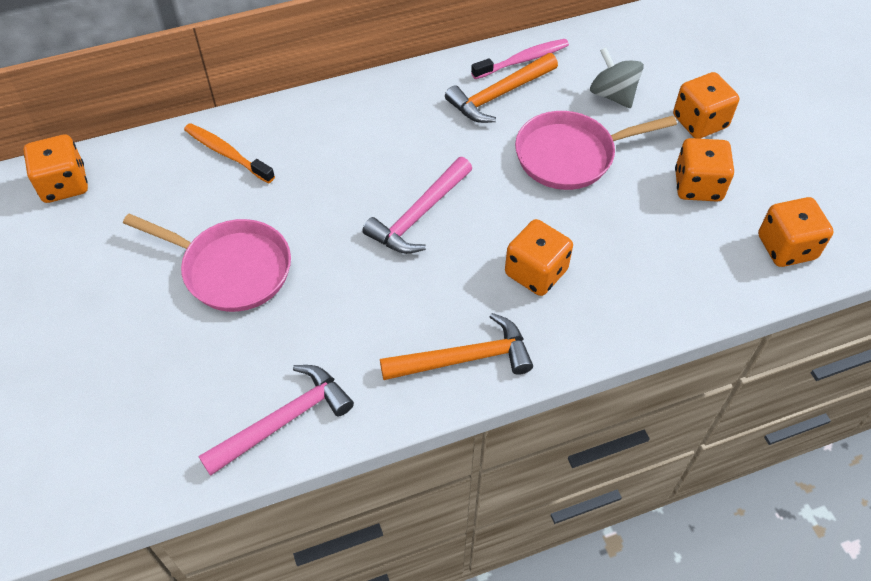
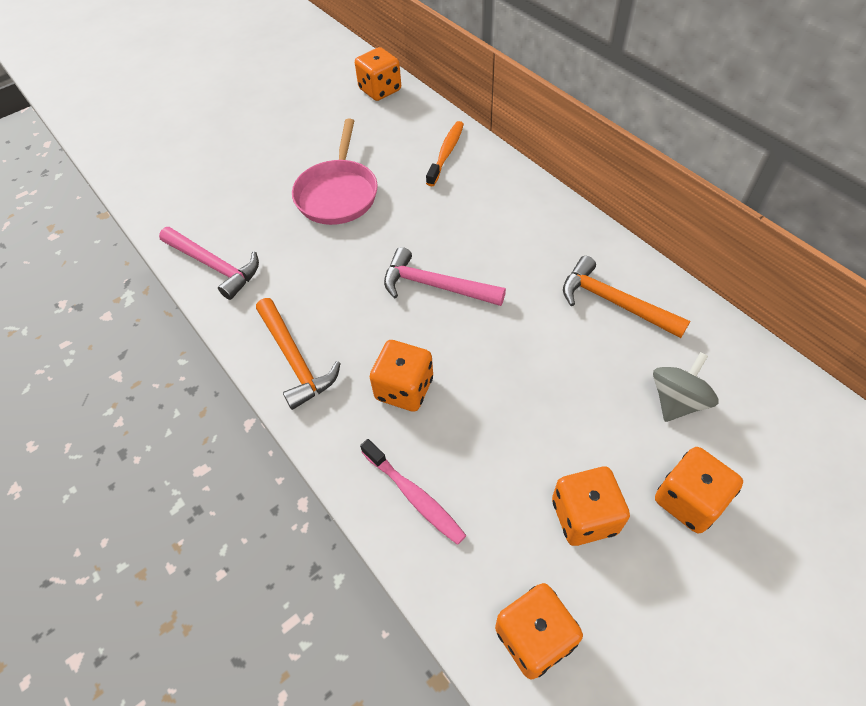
camera: 75 degrees right, 0 degrees up
(523, 60) = (676, 308): pink toothbrush -> pink toothbrush (414, 496)
(570, 155) = (565, 382): pink pan -> none

